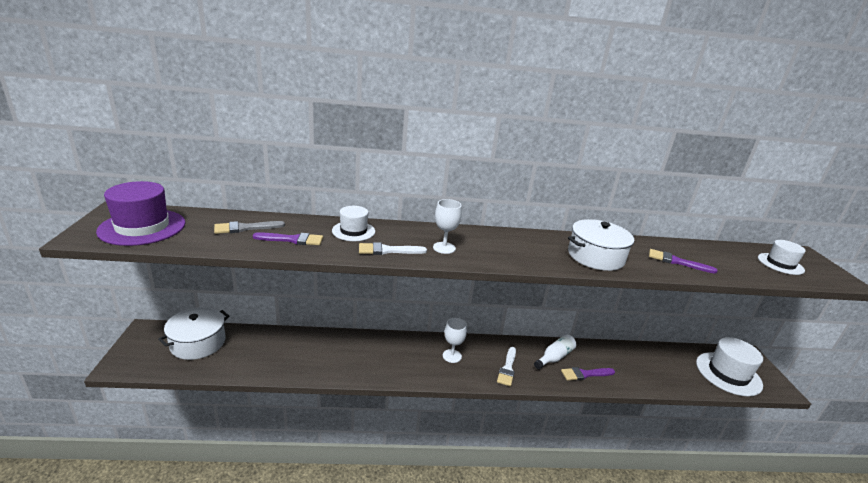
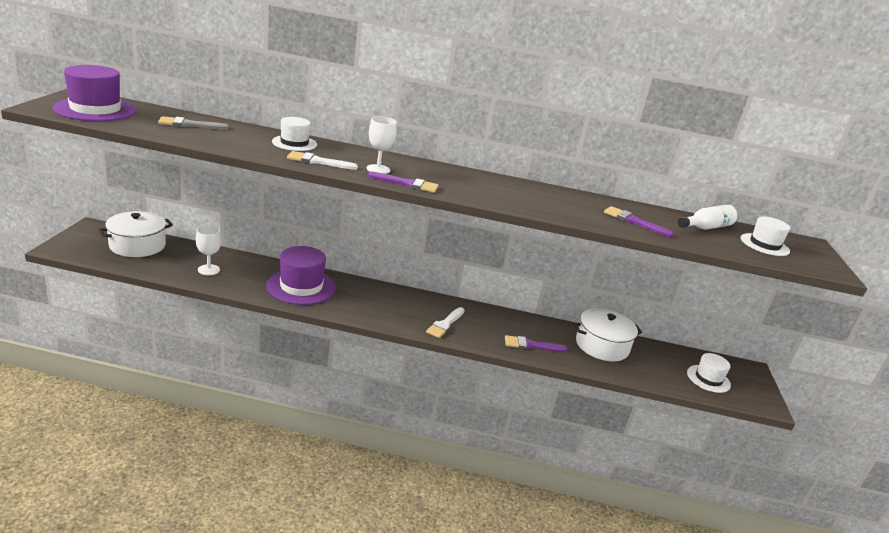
camera: 10 degrees right, 0 degrees up
(292, 240) = (229, 139): purple brush -> purple brush (407, 184)
(368, 356) = (301, 286): none -> purple hat
(452, 356) = (390, 303): white goblet -> white goblet (209, 270)
(554, 357) = (505, 326): white bottle -> white bottle (705, 227)
(595, 256) = (541, 202): white pot -> white pot (602, 345)
(728, 373) = (708, 379): white hat -> white hat, size x0.60

